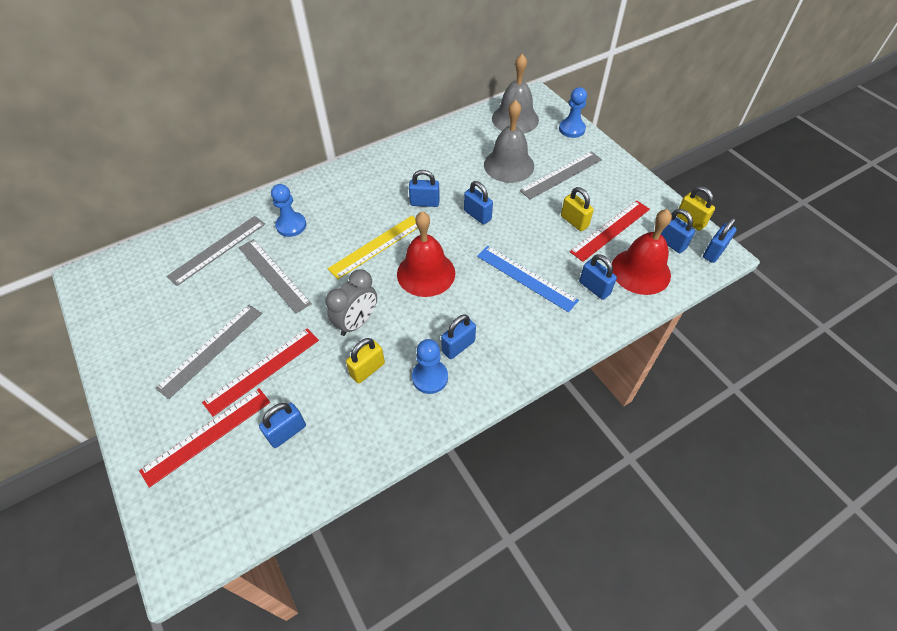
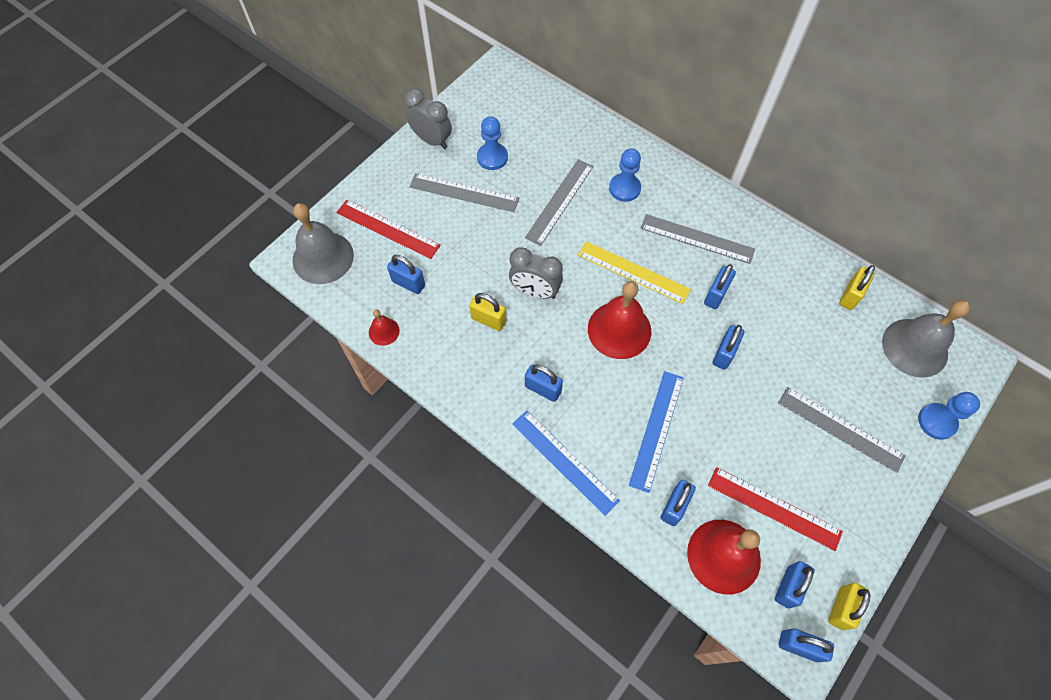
camera: 70 degrees right, 10 degrees up
(124, 361) = (431, 140): none -> grey clock
(217, 250) = (568, 145): grey ruler -> grey ruler (697, 239)
(262, 370) = (458, 239): red ruler -> none
(332, 473) = (384, 331): none -> red bell
(424, 203) = (716, 295): blue padlock -> blue padlock turned 45 degrees clockwise
(430, 377) = (499, 375): blue pawn -> blue pawn (492, 157)
(509, 165) = (824, 364): grey bell -> grey bell (323, 257)
(533, 351) = (564, 461): none -> blue ruler
(574, 221) = (767, 462): yellow padlock -> yellow padlock (850, 295)

